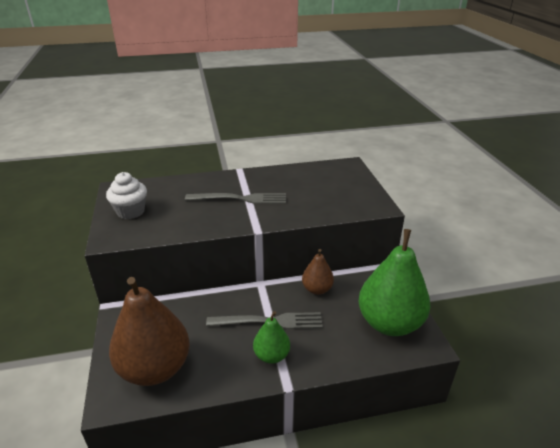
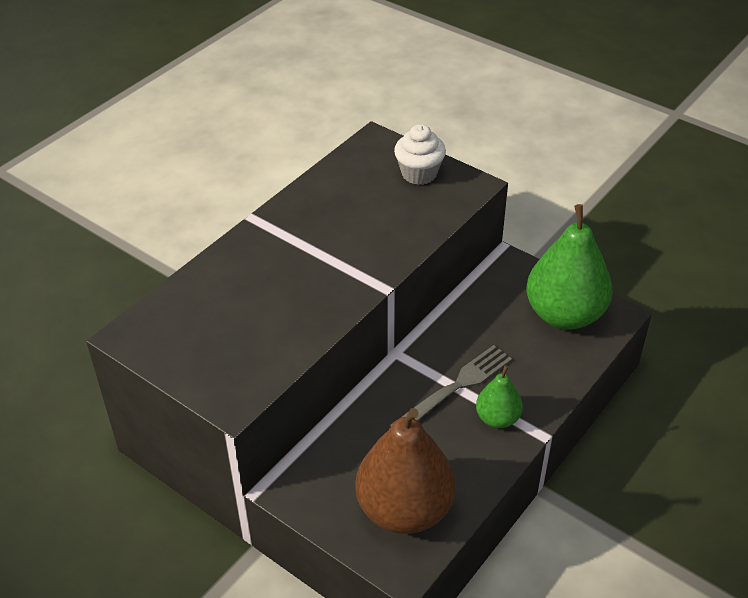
camera: 40 degrees left, 10 degrees up
(130, 212) = (203, 354): white cupcake -> white cupcake (419, 174)
(240, 199) = (312, 259): grey fork -> none
(317, 289) = (461, 322): brown pear -> none

